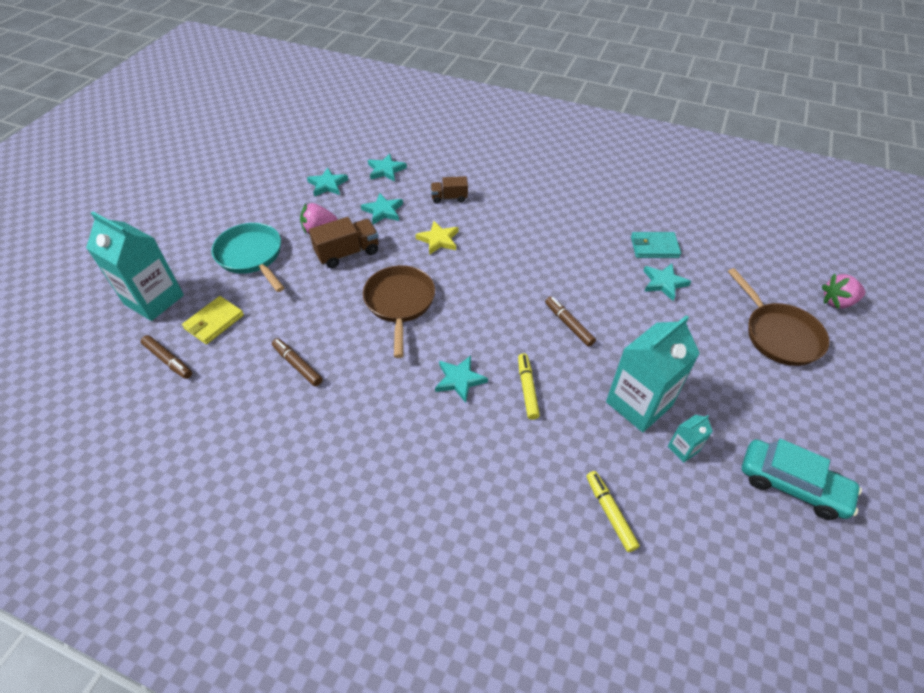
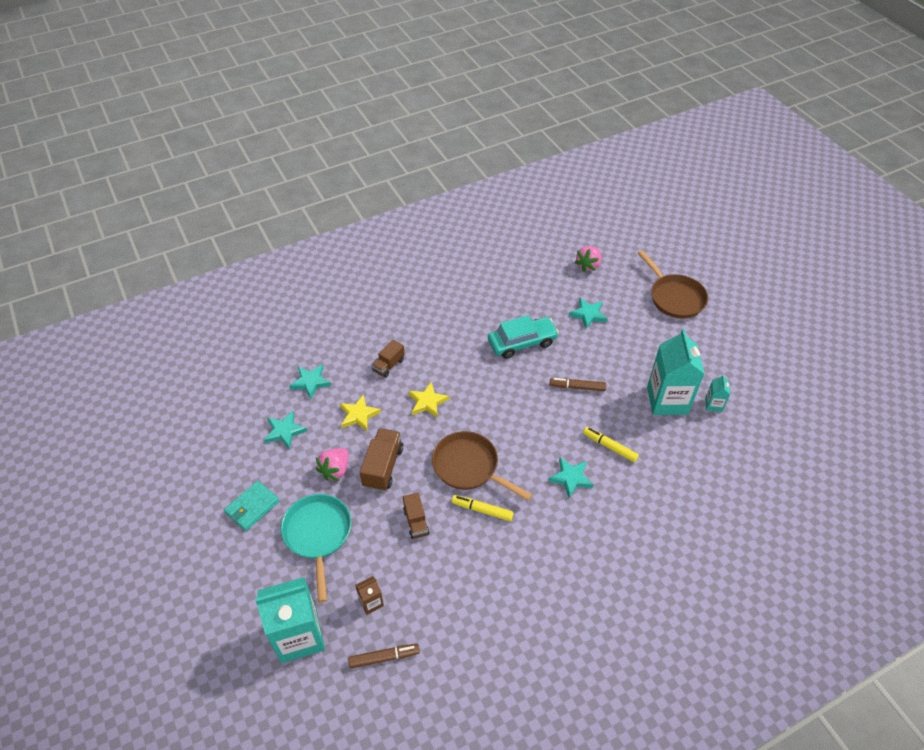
camera: 50 degrees left, 0 degrees up
(214, 322) = (371, 602): yellow wallet -> brown carton
(251, 256) = (318, 535): turquoise pan -> turquoise pan turned 75 degrees clockwise
(297, 365) = (471, 568): brown marker -> none
(313, 303) = (416, 522): none -> brown truck
(383, 211) = (358, 415): turquoise star -> yellow star
(610, 513) = (727, 471): yellow marker -> yellow marker (482, 510)
(654, 247) = (554, 294): turquoise wallet -> turquoise wallet (252, 507)
(778, 335) = (674, 297): brown pan -> brown pan turned 45 degrees clockwise
(792, 485) = (771, 377): turquoise car -> turquoise car (522, 343)
(837, 302) = (675, 253): pink strawberry -> pink strawberry (588, 265)

